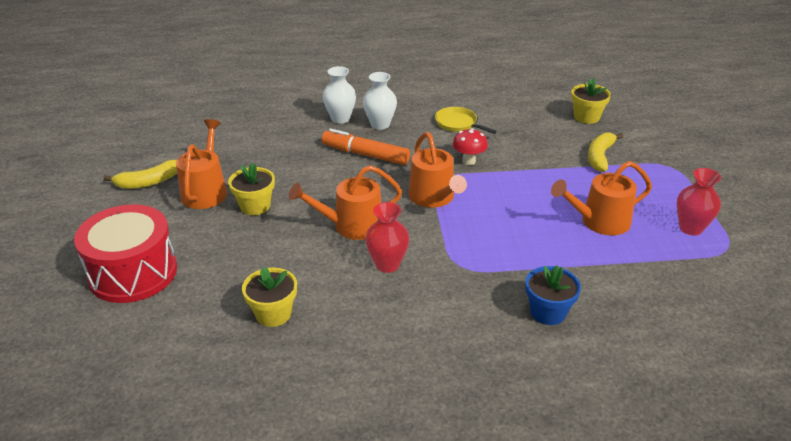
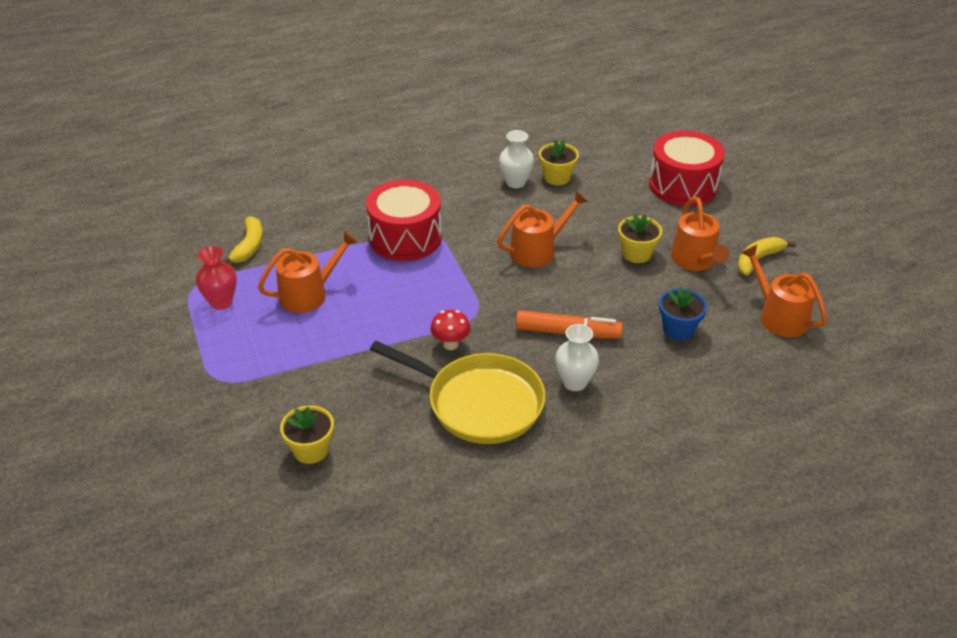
camera: 165 degrees right, 5 degrees up
(340, 118) = (628, 383): white vase -> white vase (515, 182)
(387, 264) = (491, 223): red vase -> none
(434, 197) = (474, 292): orange watering can -> orange watering can (779, 316)
(458, 124) = (479, 403): yellow pan -> yellow pan, size x2.09
(491, 264) = (405, 238): none -> red drum
(548, 312) = (356, 210): blue flower pot -> blue flower pot (678, 329)
(600, 157) = (300, 379): yellow banana -> yellow banana (249, 247)

